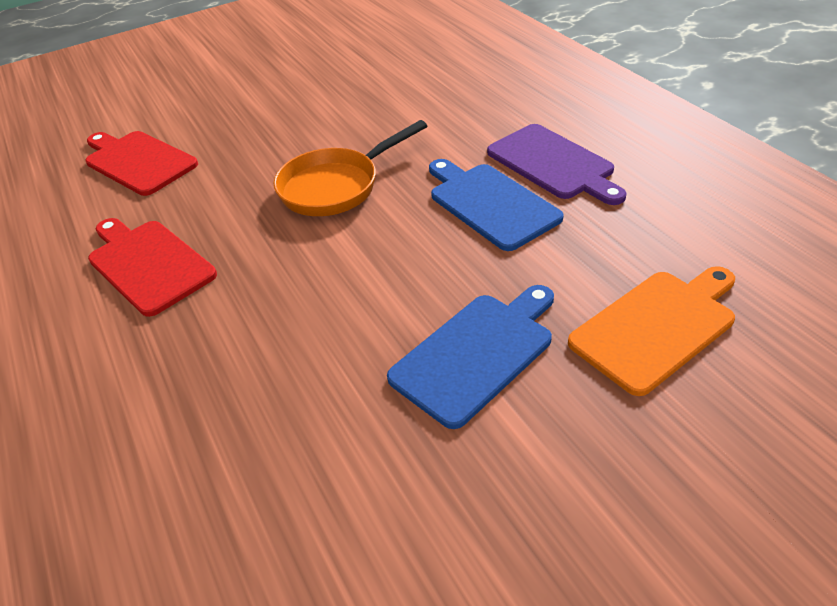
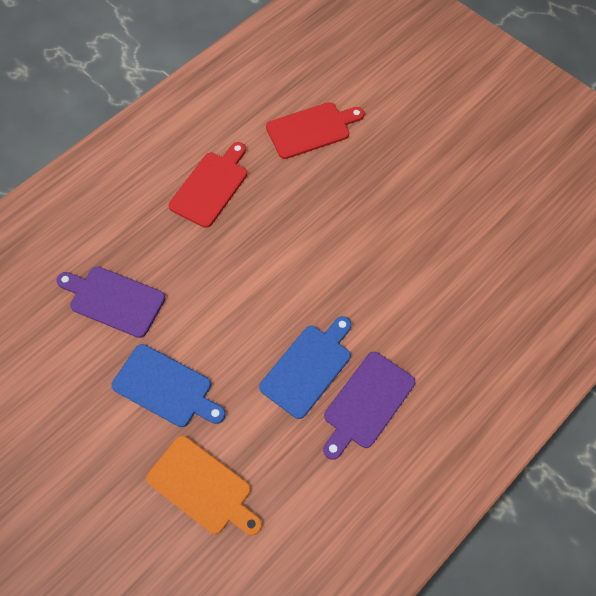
camera: 70 degrees right, 20 degrees up
(138, 161) = (311, 129): red cutting board -> red cutting board turned 45 degrees clockwise
(281, 409) = (114, 300): none -> purple cutting board
(336, 186) = (308, 263): orange pan -> none

